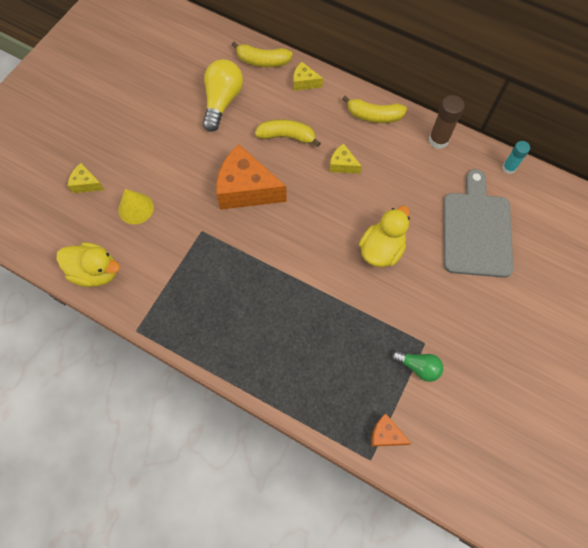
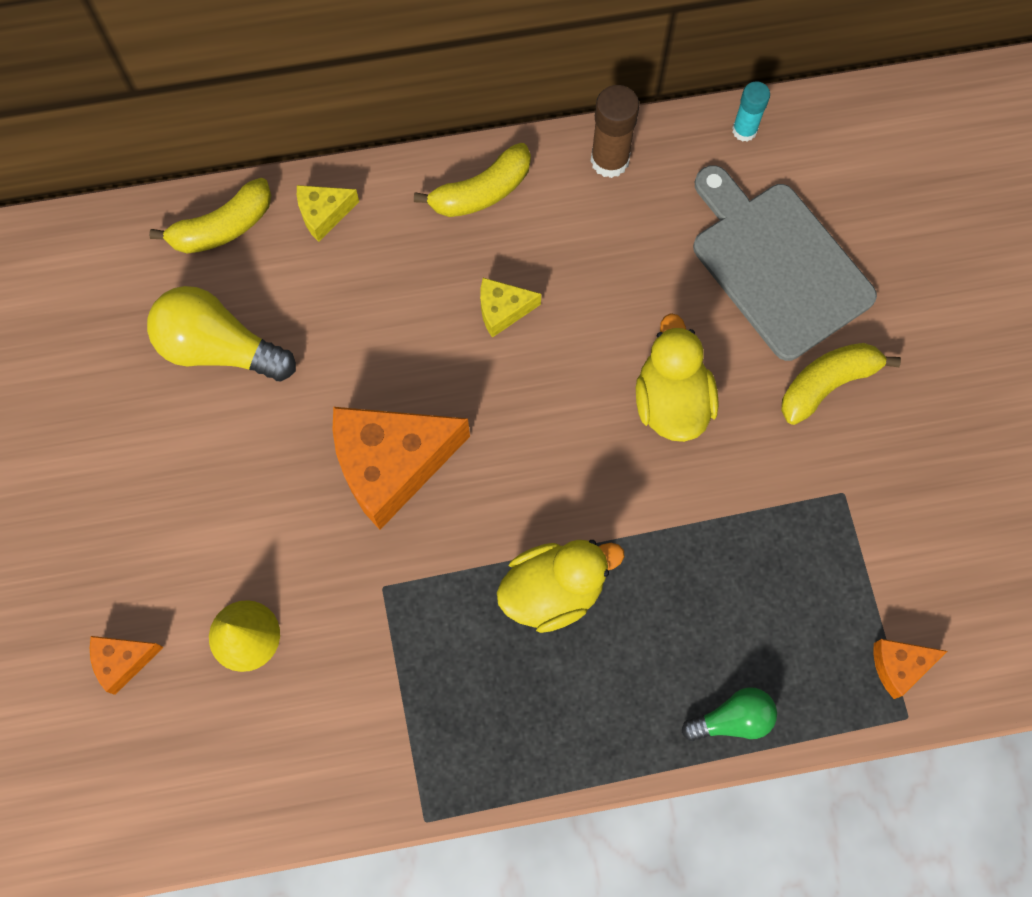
camera: 40 degrees left, 5 degrees up
(86, 184) = (123, 661): yellow cheese -> orange cheese
(95, 272) = (277, 787): yellow duck -> yellow duck (553, 590)
(222, 101) = (219, 348): yellow light bulb -> yellow light bulb turned 45 degrees counterclockwise
(287, 136) = (377, 328): yellow banana -> yellow banana (827, 384)
(418, 367) = (863, 534): green light bulb -> green light bulb (732, 719)

